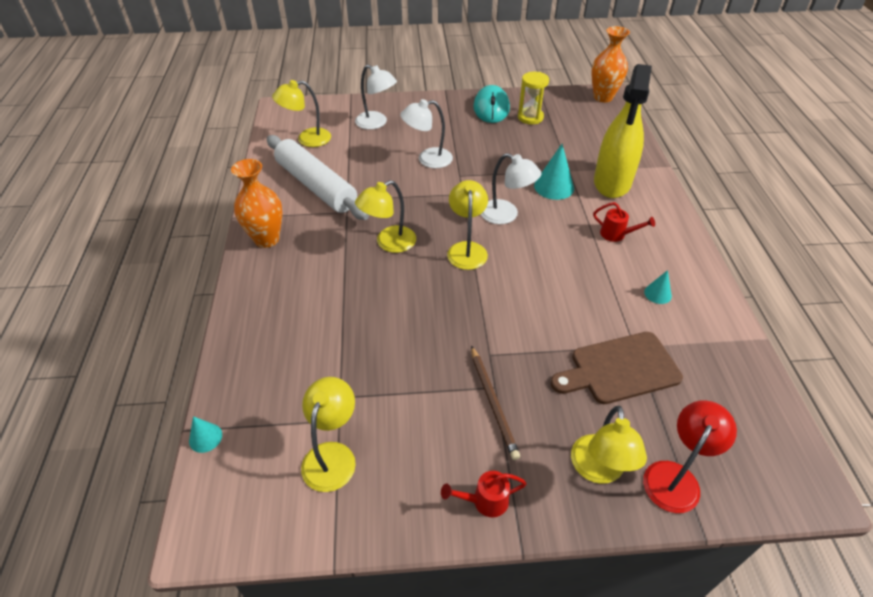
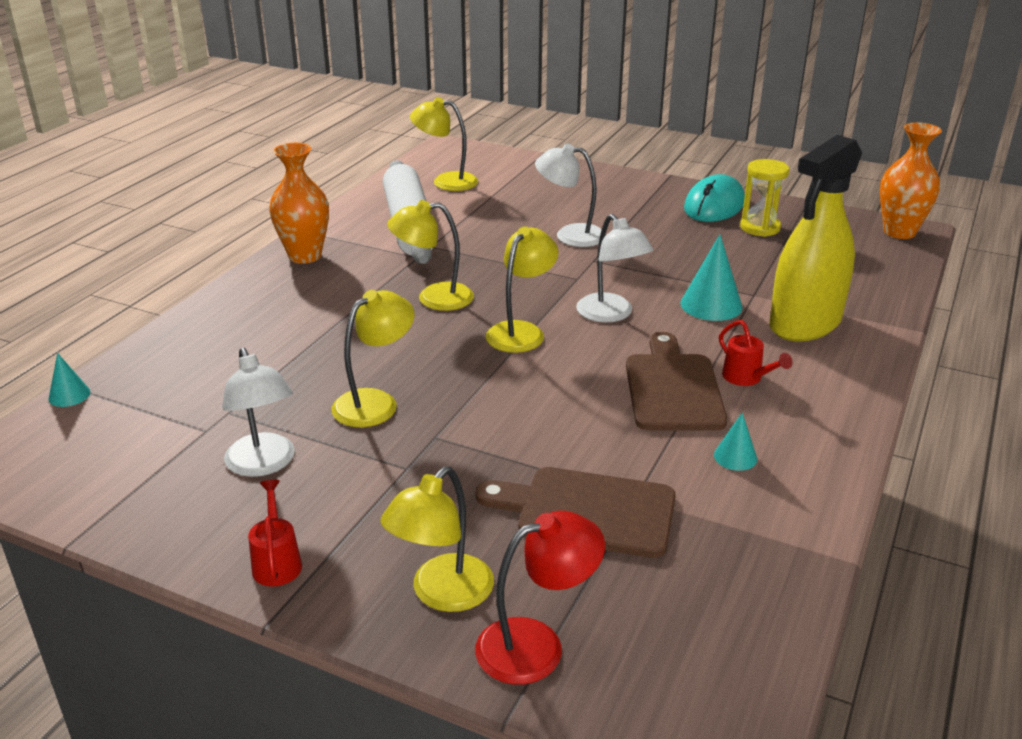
camera: 30 degrees right, 15 degrees down
(332, 455) = (167, 456): yellow lamp -> yellow lamp (375, 402)
(376, 123) = (545, 186): white lamp -> white lamp (264, 464)
(485, 501) = (277, 562): red watering can -> red watering can turned 60 degrees clockwise
(493, 403) = (387, 481): brown pencil -> none
(586, 258) = (672, 388): none -> brown cutting board

